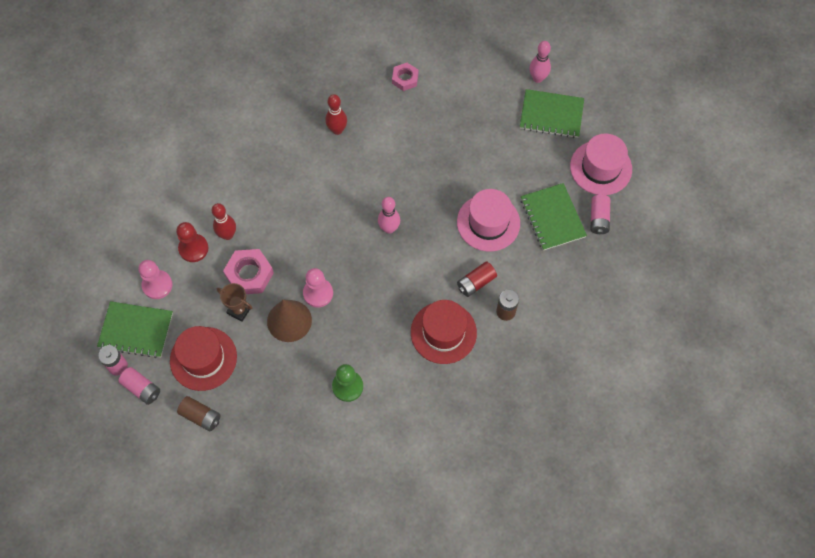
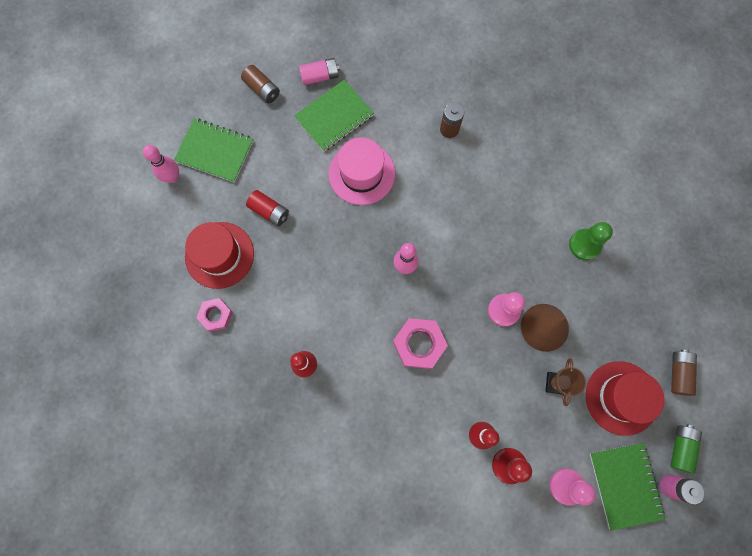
camera: 110 degrees left, 10 degrees up
(142, 388) = (680, 447): pink battery -> green battery
(249, 274) = (512, 390): pink nut -> pink nut (419, 344)
(443, 332) = (493, 177): red hat -> red hat (219, 255)
(476, 283) = (430, 164): red battery -> red battery (269, 211)
(551, 115) = (215, 151): green notebook -> green notebook turned 60 degrees counterclockwise
(600, 168) = (262, 89): pink hat -> brown battery

